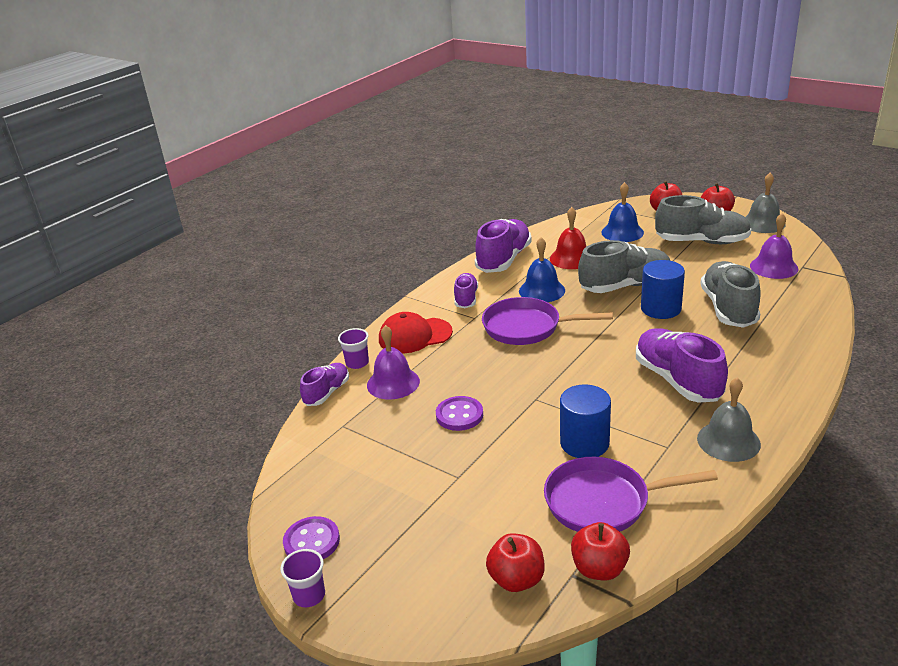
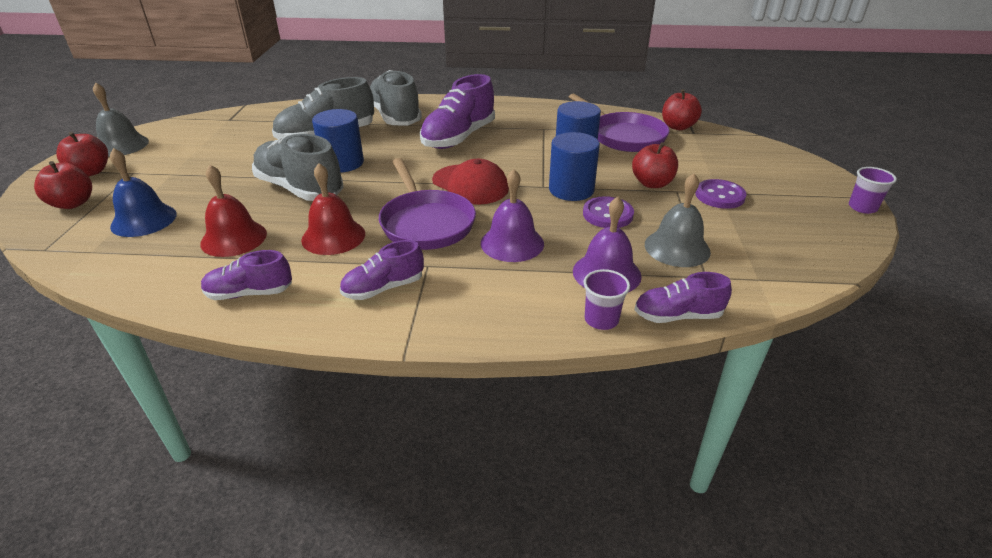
camera: 125 degrees left, 5 degrees up
(311, 541) = (831, 227): purple button -> purple button (719, 196)
(415, 336) = (503, 296): red cap -> red cap (470, 185)
(504, 260) = (249, 293): purple shoe -> purple shoe, size x0.58
(515, 412) = (571, 190): none -> blue cylinder
(516, 579) = (724, 145): red apple -> red apple (652, 183)
(542, 290) = (333, 236): blue bell -> red bell
(702, 242) = (174, 168): grey shoe -> grey shoe (395, 117)
(728, 441) = (515, 113): grey bell -> grey bell (677, 248)
(774, 267) = (233, 129): purple bell -> purple bell (512, 243)

